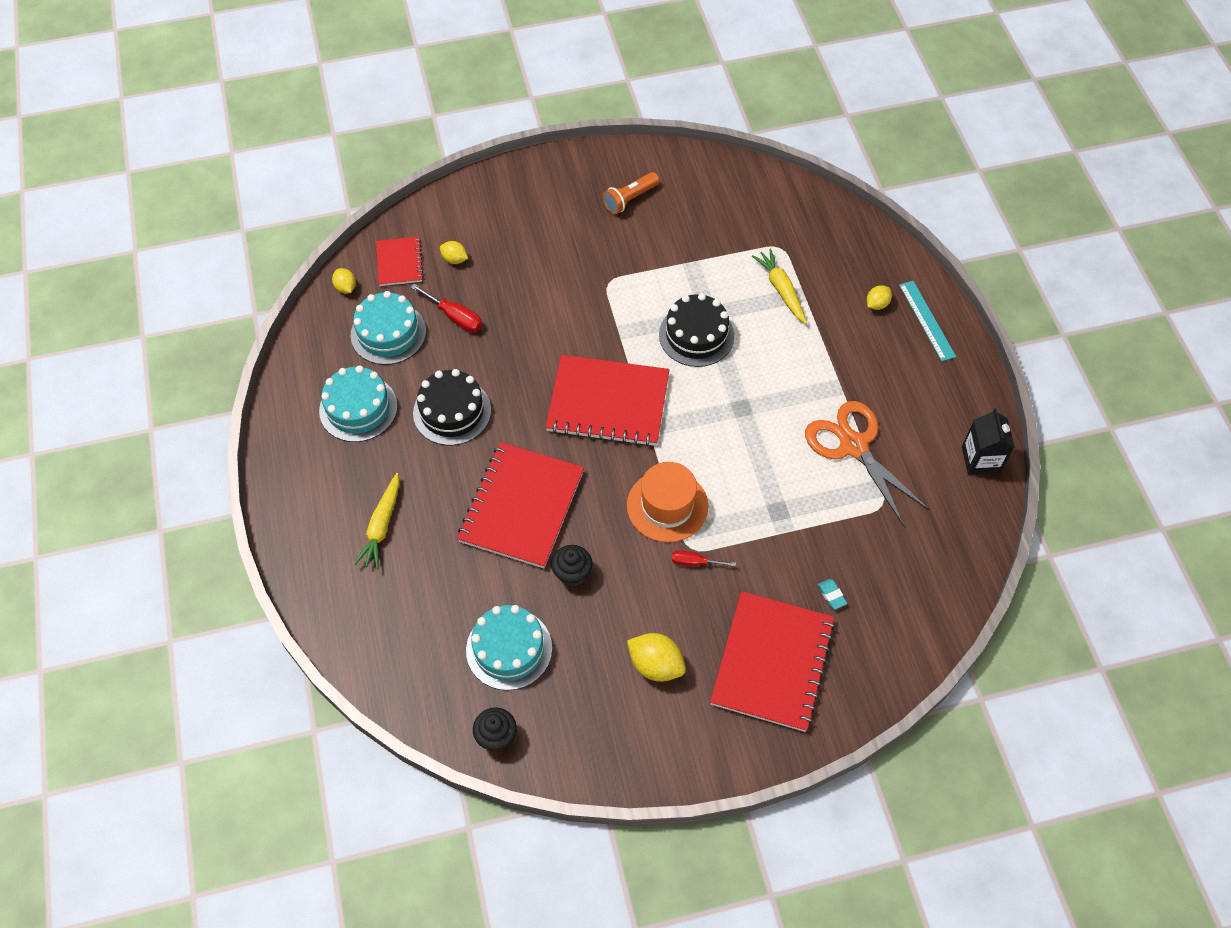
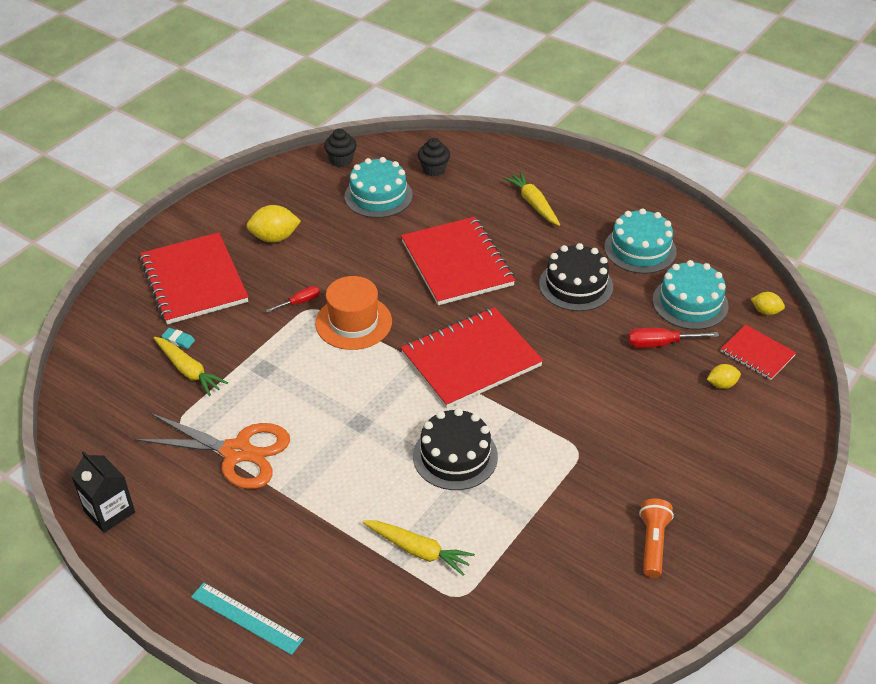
camera: 140 degrees right, 15 degrees down
(572, 573) = (380, 250): black cupcake -> black cupcake (433, 169)
(843, 553) = (188, 371): none -> yellow carrot
(877, 304) = (311, 601): yellow lemon -> none

